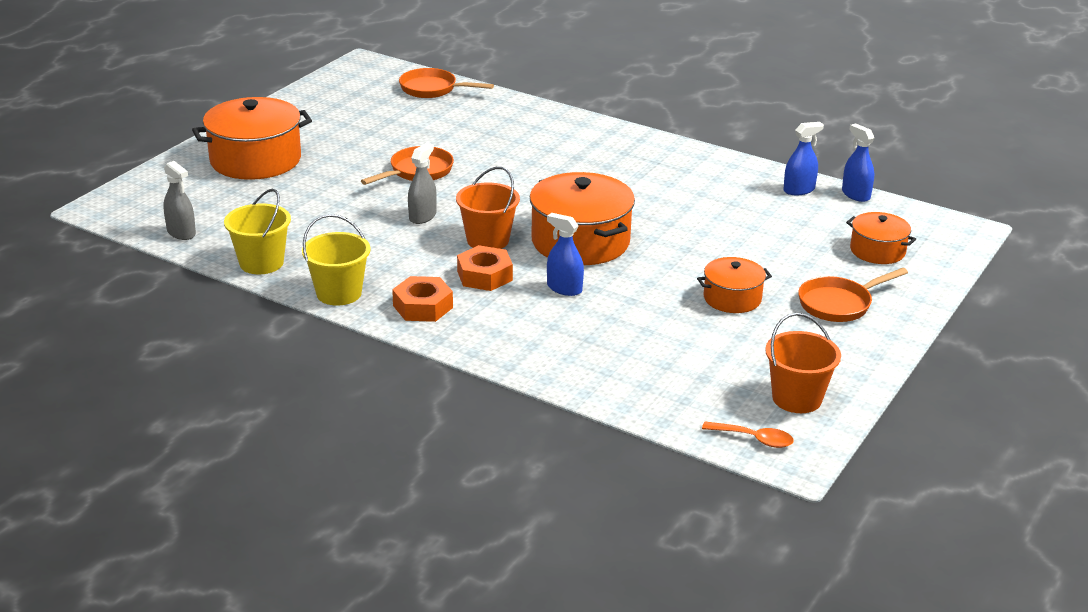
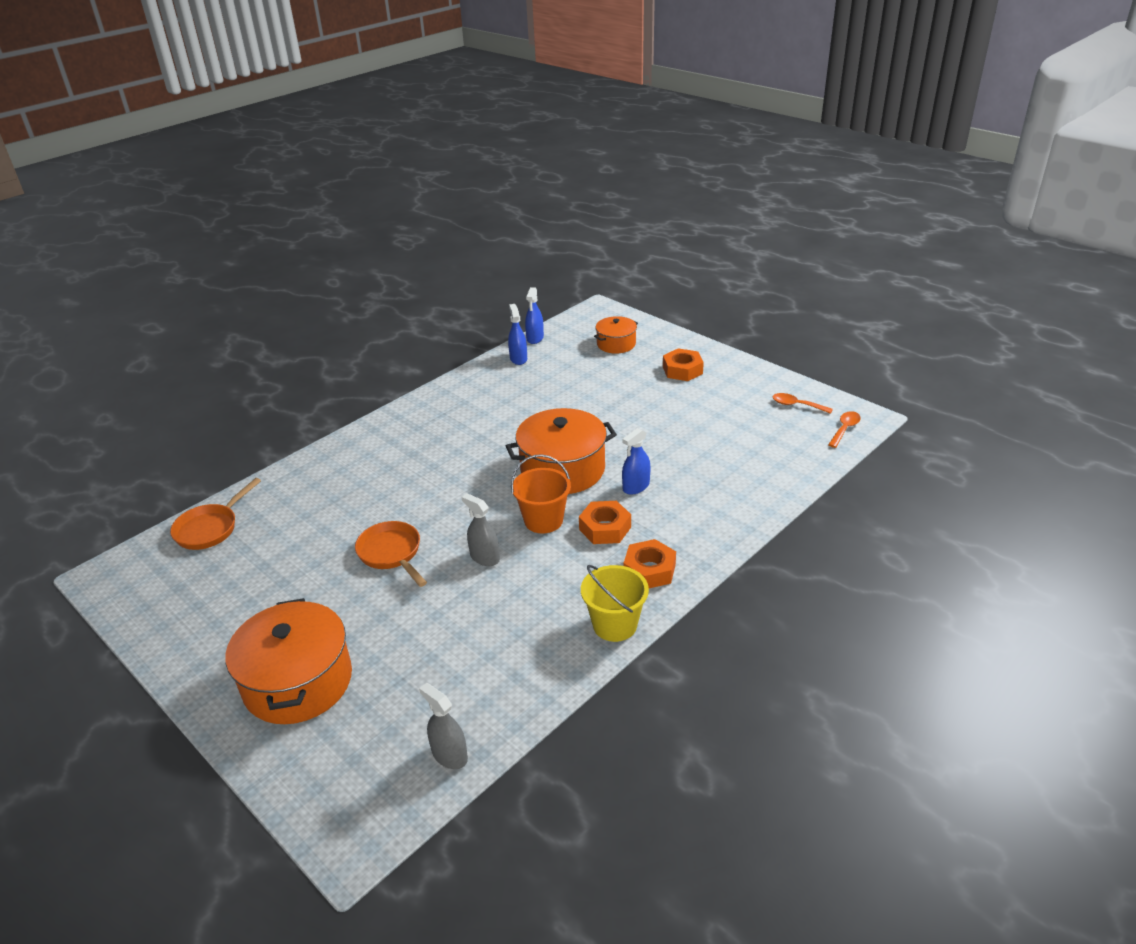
camera: 75 degrees left, 5 degrees up
(181, 233) = (449, 755): grey spray bottle -> grey spray bottle turned 105 degrees counterclockwise
(261, 263) = (540, 682): yellow bucket -> none
(732, 298) = (666, 410): orange pot -> none
(797, 398) = (797, 405): orange bucket -> orange spoon
(839, 304) = (682, 370): orange pan -> orange nut
(856, 195) = (535, 338): blue spray bottle -> blue spray bottle turned 60 degrees counterclockwise

